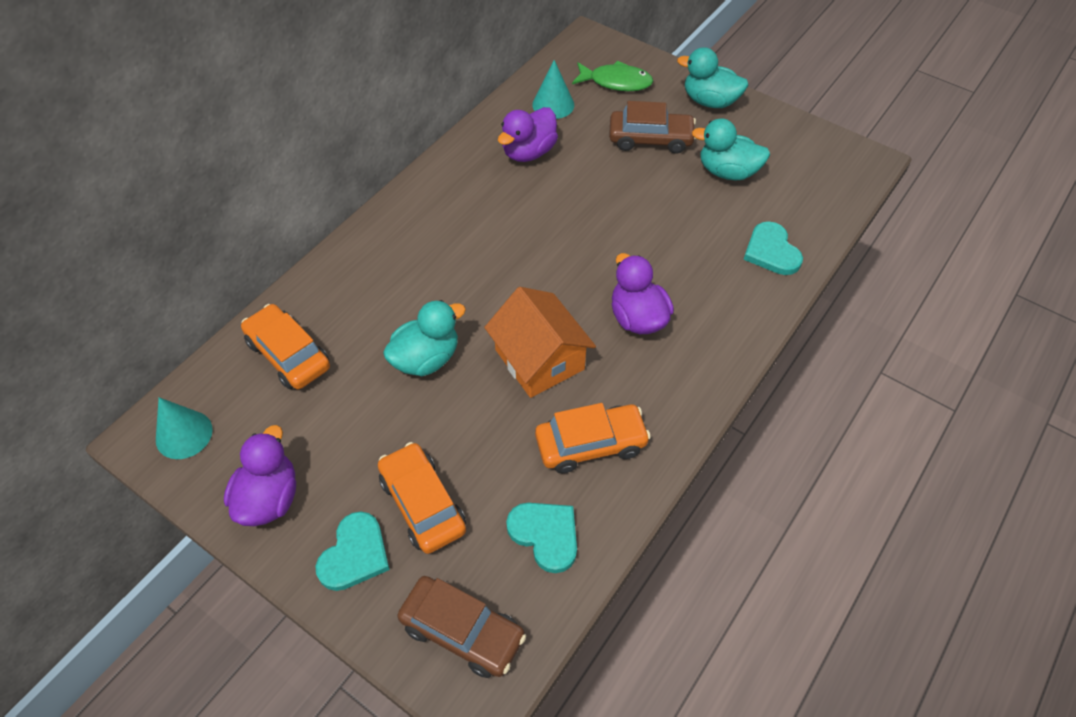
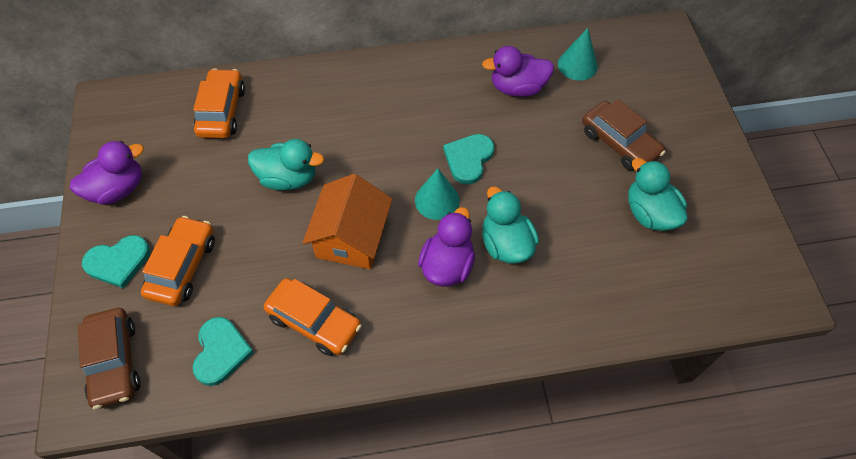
camera: 45 degrees right, 5 degrees up
(184, 434) = (123, 114): turquoise cone -> turquoise cone (437, 200)
(616, 82) = (647, 80): green fish -> none
(710, 101) = (706, 148): turquoise duck -> turquoise duck (506, 244)
(771, 251) = (606, 301): turquoise heart -> turquoise heart (468, 159)

